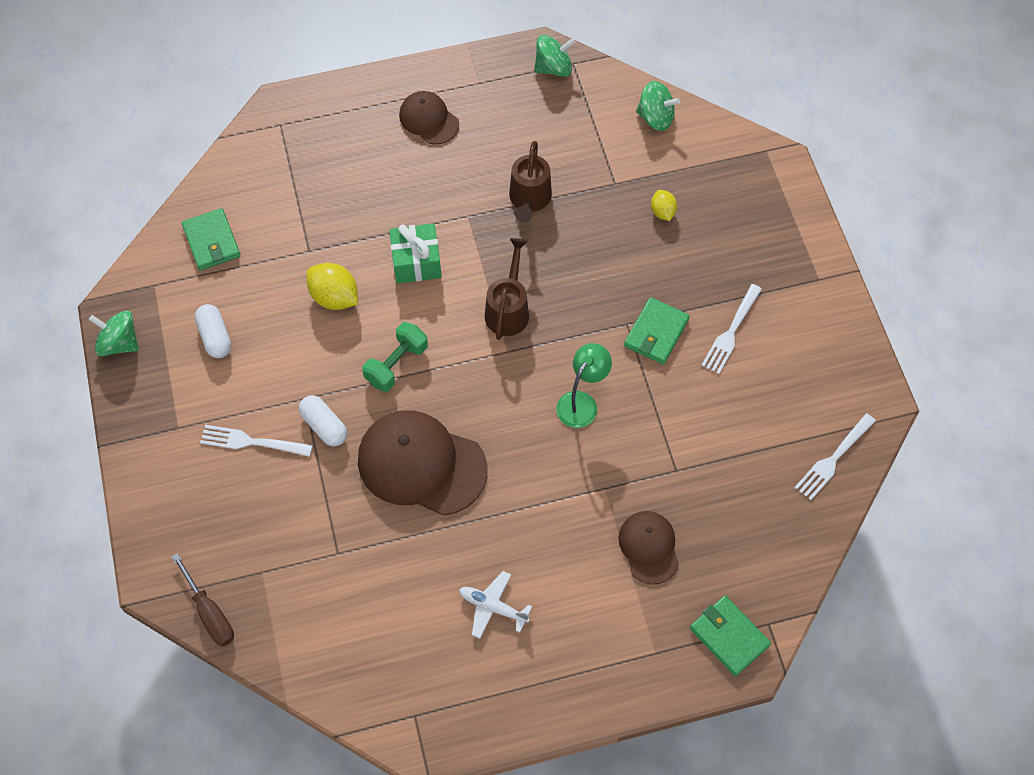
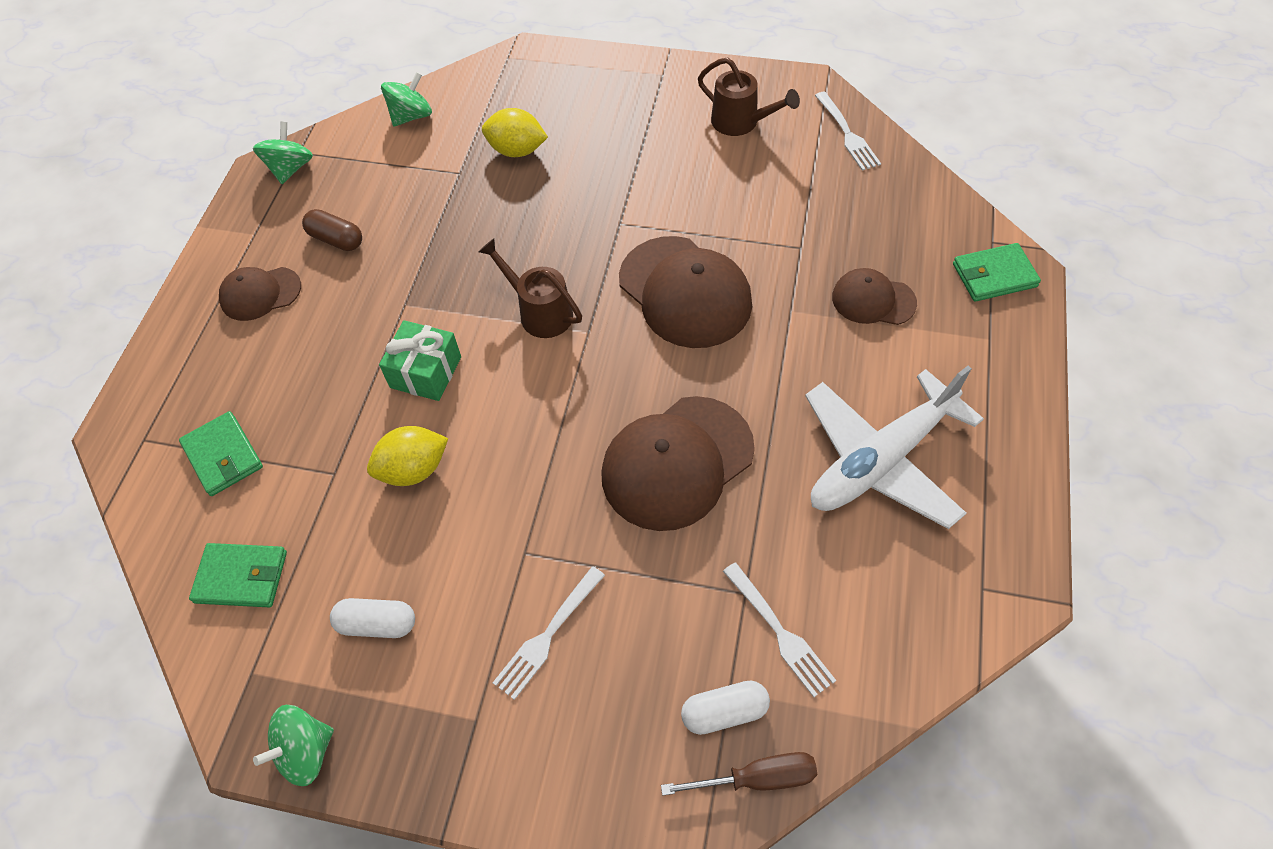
camera: 60 degrees left, 5 degrees down
(324, 426) = (573, 544): white capsule -> white capsule (724, 712)
(396, 364) = (540, 439): green dumbbell -> none
(492, 607) = (881, 460): white plane -> white plane, size x2.24
(503, 138) = (336, 239): none -> brown capsule
(529, 200) = (426, 246): brown watering can -> brown watering can (741, 123)
(582, 402) = (685, 292): green lamp -> brown cap
(656, 333) = (644, 205): green wallet -> green wallet (223, 456)
(662, 212) = (517, 150): yellow lemon -> yellow lemon, size x1.67
(731, 331) = (677, 151): white fork -> white fork (779, 631)

